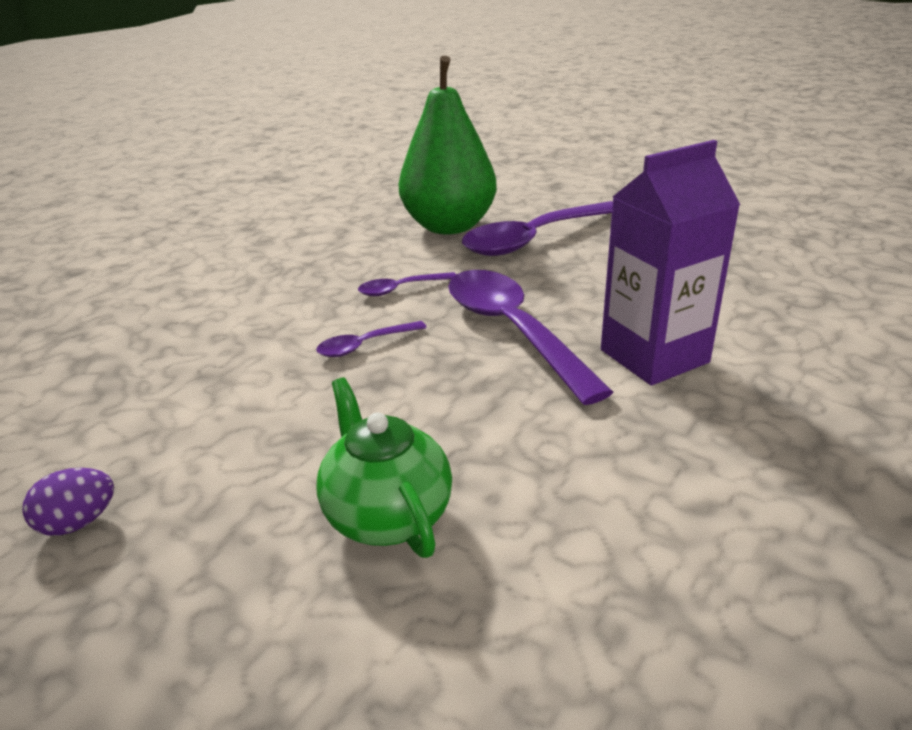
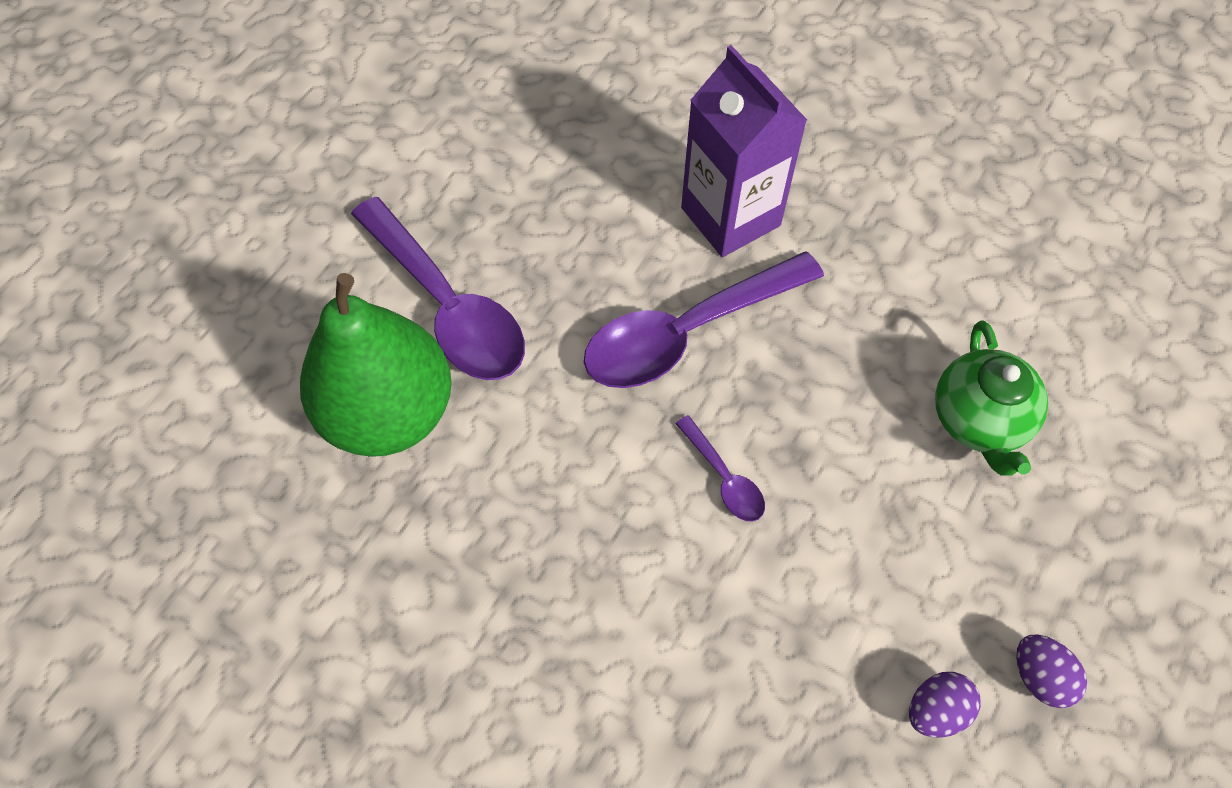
camera: 95 degrees left, 30 degrees up
(100, 446) = (935, 710): none -> purple egg
(387, 515) = (979, 421): green teapot -> green teapot turned 60 degrees counterclockwise
(401, 289) = (587, 455): purple spoon -> none

